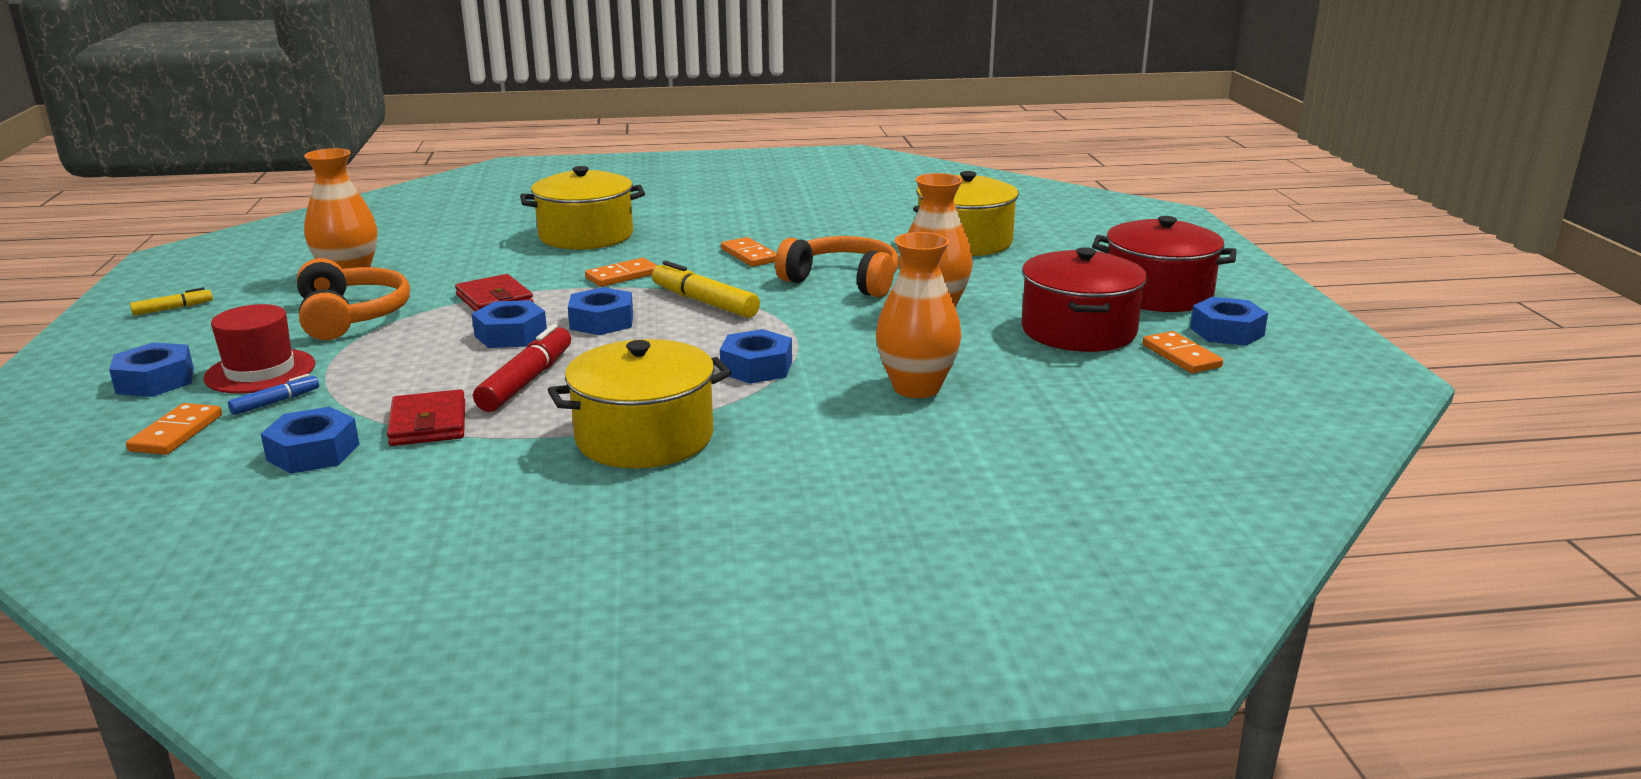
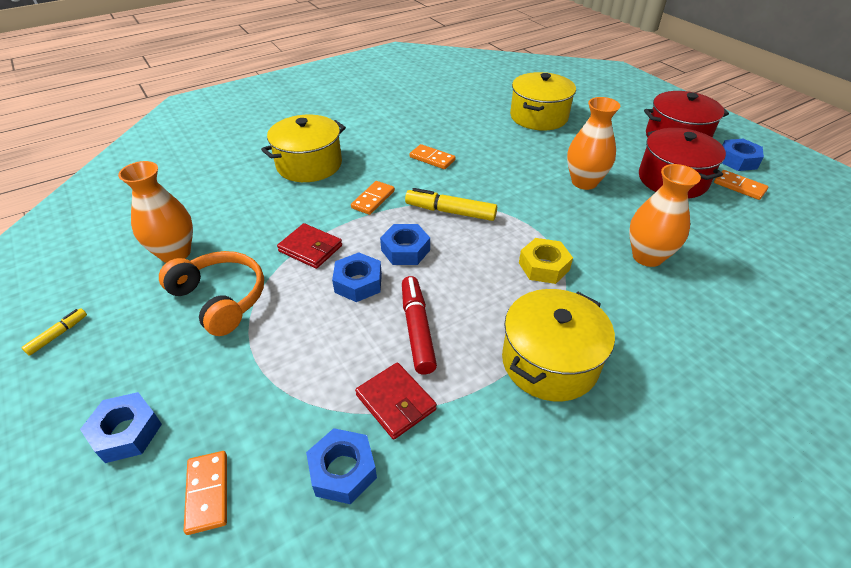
camera: 25 degrees left, 20 degrees up
(260, 371) = (207, 388): red hat -> none
(276, 402) = (256, 421): blue marker -> none
(756, 367) = (543, 266): blue nut -> yellow nut
(843, 281) = (510, 169): orange headphones -> none

